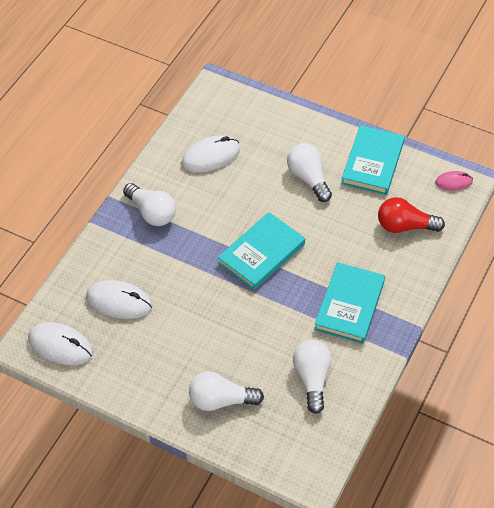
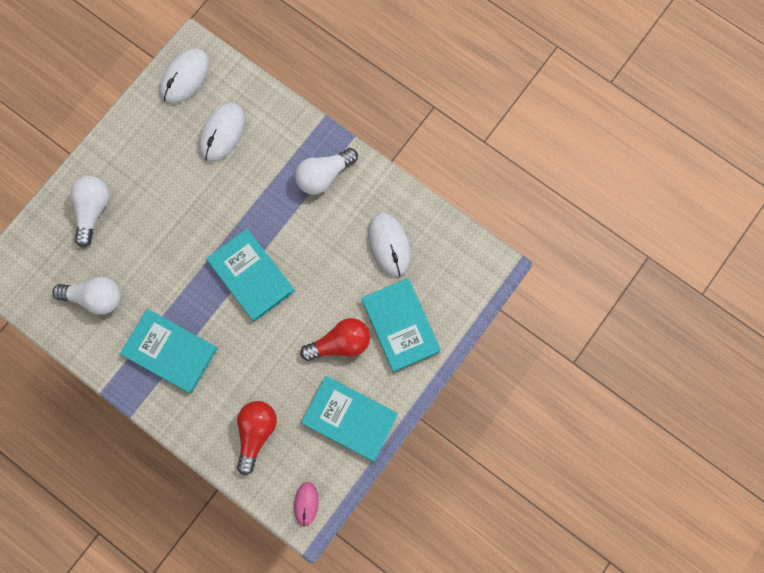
camera: 100 degrees right, 25 degrees up
(282, 139) = (400, 325): none -> turquoise book
(308, 178) = (340, 343): white light bulb -> red light bulb

